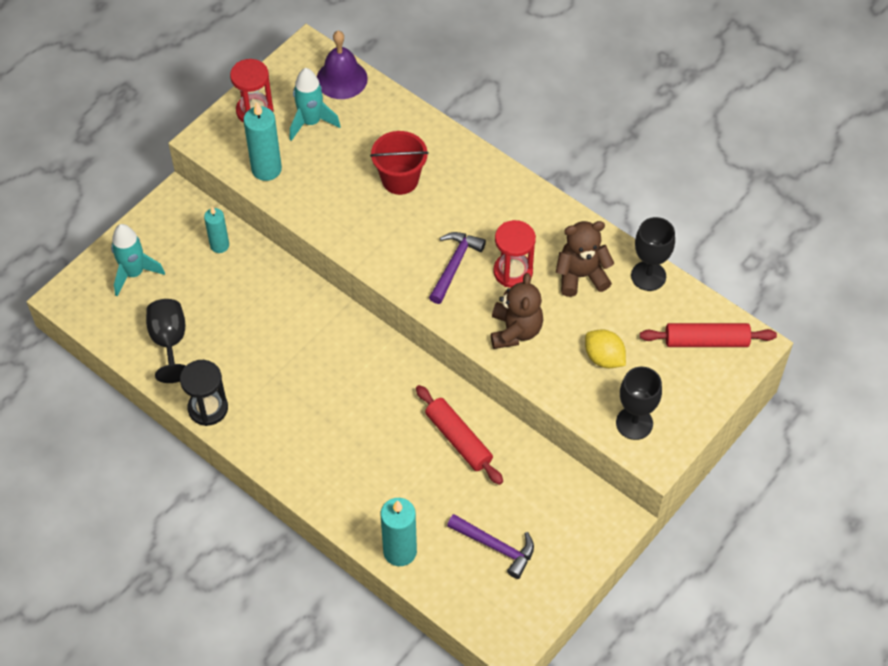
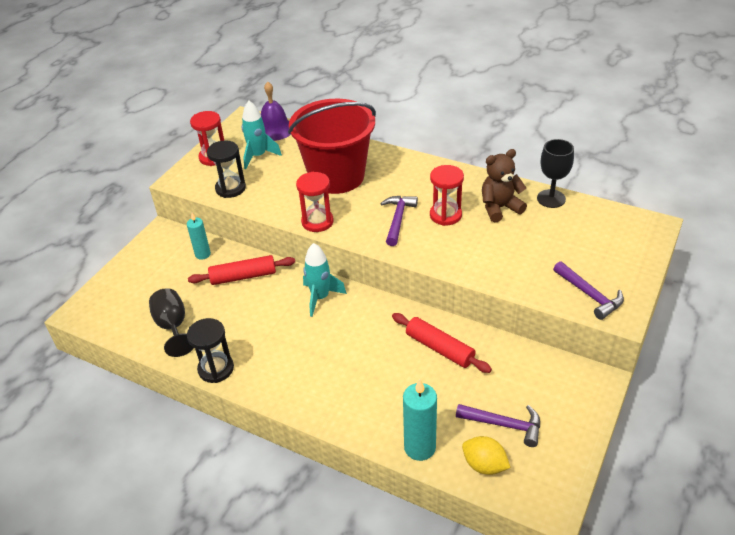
camera: 10 degrees left, 15 degrees down
(134, 273) = (135, 285): turquoise rocket -> turquoise rocket (320, 297)
(266, 169) = (230, 188): turquoise candle -> black hourglass
(358, 246) = (317, 222): none -> red hourglass
(400, 179) = (337, 176): red bucket -> red bucket, size x1.88
(515, 331) = (463, 252): brown teddy bear -> none
(604, 358) = (542, 256): yellow lemon -> yellow lemon (484, 465)
(634, 423) = (589, 295): black goblet -> purple hammer
(706, 341) = (617, 230): red rolling pin -> red rolling pin (243, 276)

